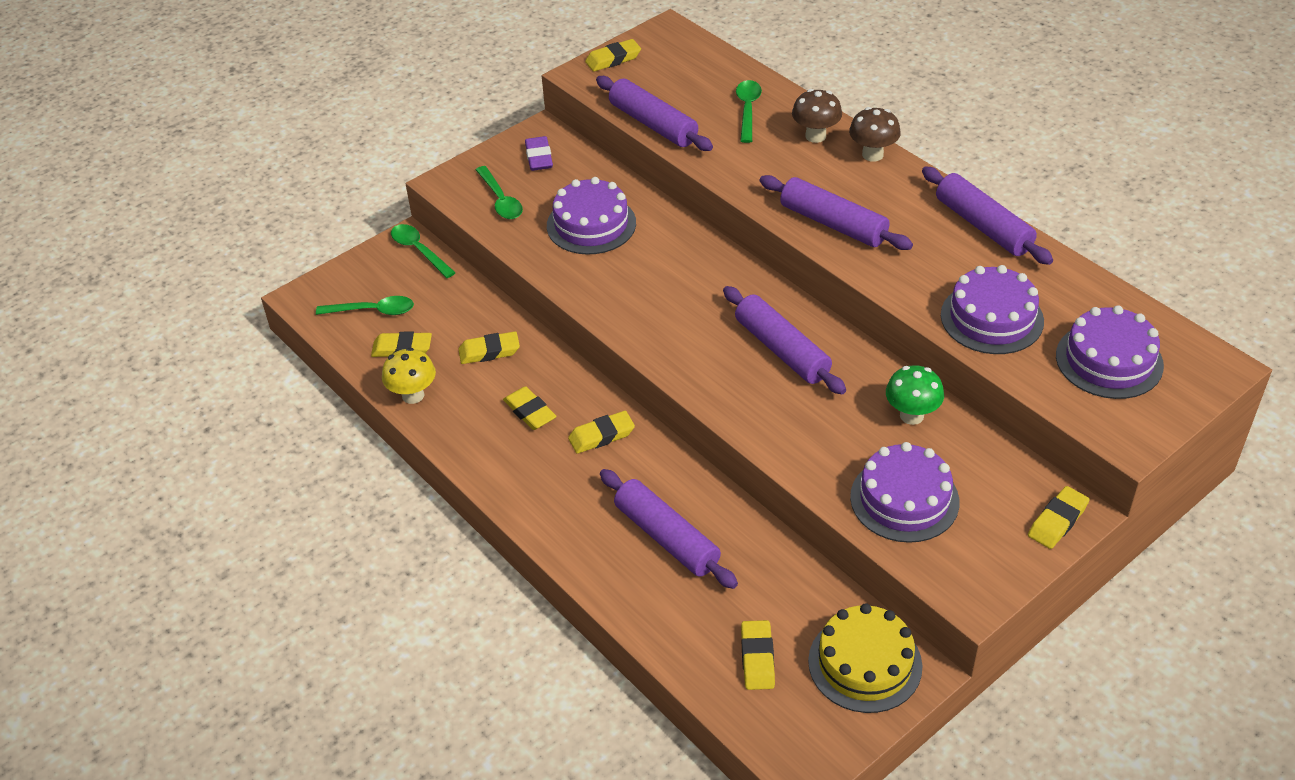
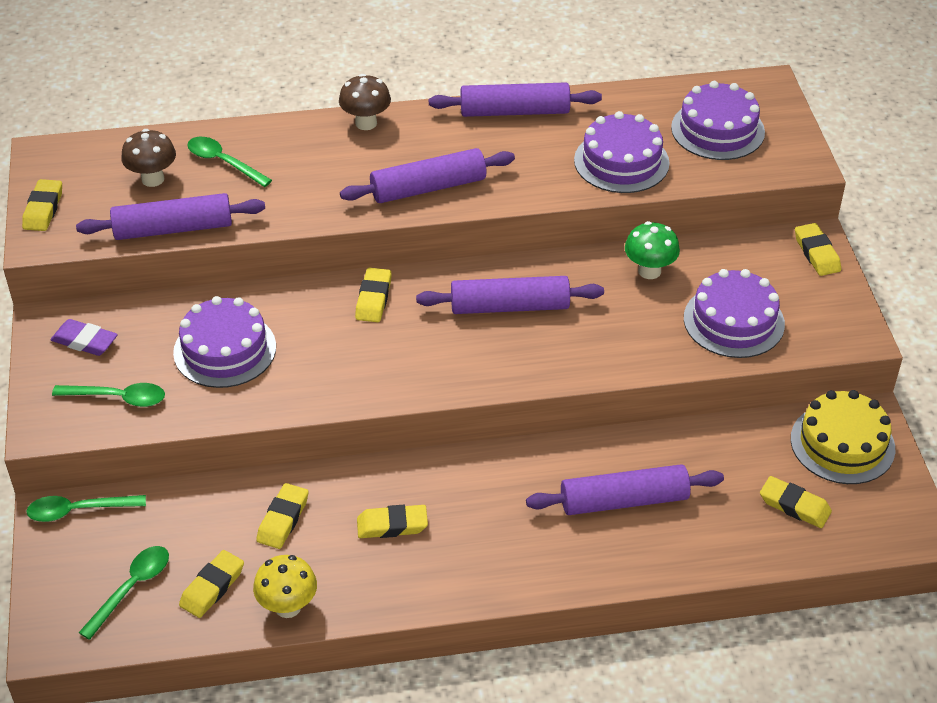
camera: 60 degrees left, 0 degrees up
(601, 436) = (468, 488): yellow eraser -> yellow eraser (373, 299)
(815, 136) = (305, 141): brown mushroom -> brown mushroom (153, 179)

